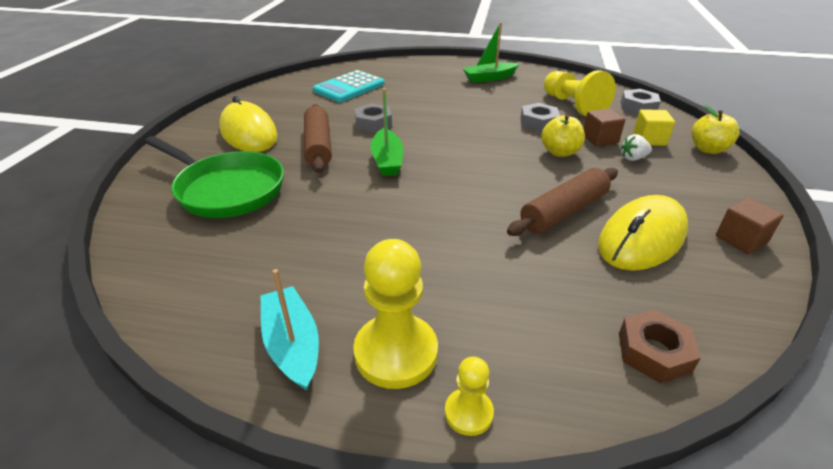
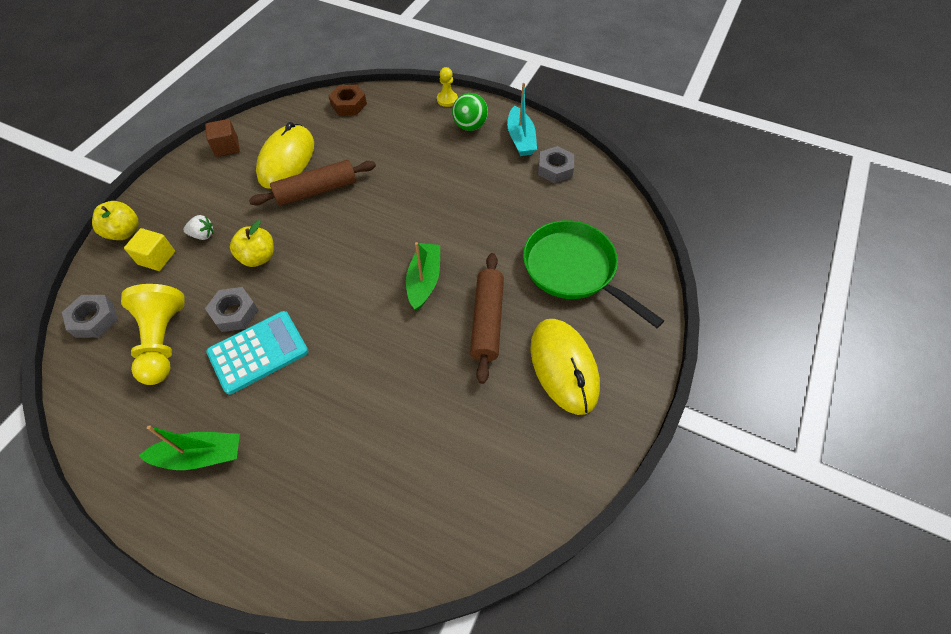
camera: 165 degrees left, 20 degrees up
(349, 87) = (422, 475): turquoise calculator -> turquoise calculator (258, 352)
(373, 123) = (417, 355): grey nut -> grey nut (555, 169)
(396, 352) = (470, 126): yellow pawn -> green ball
(600, 139) = (202, 269): brown cube -> none
(642, 238) = (286, 160): yellow mouse -> yellow mouse turned 45 degrees counterclockwise

